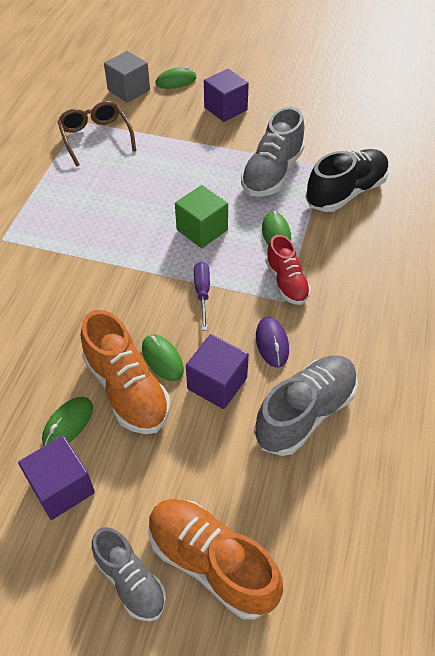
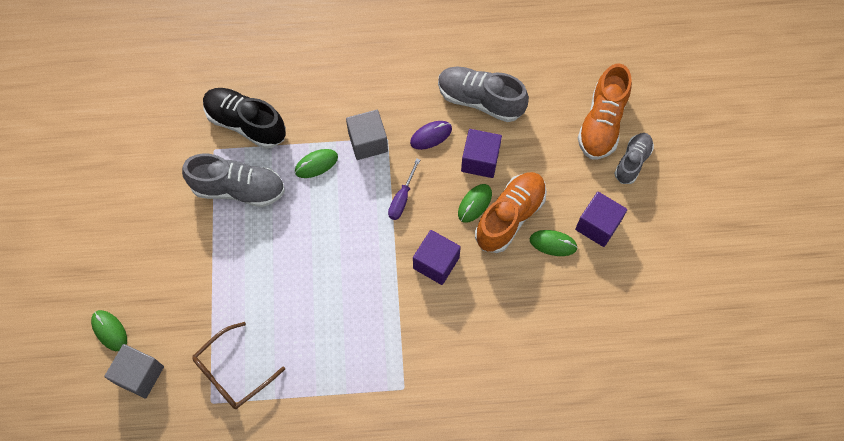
camera: 110 degrees left, 15 degrees up
(202, 230) = (332, 223): green cube -> none
(202, 293) = (402, 198): purple screwdriver -> purple screwdriver turned 45 degrees counterclockwise
(225, 109) = (148, 262): purple cube -> purple cube (436, 263)
(286, 282) = (368, 142): red shoe -> grey cube

